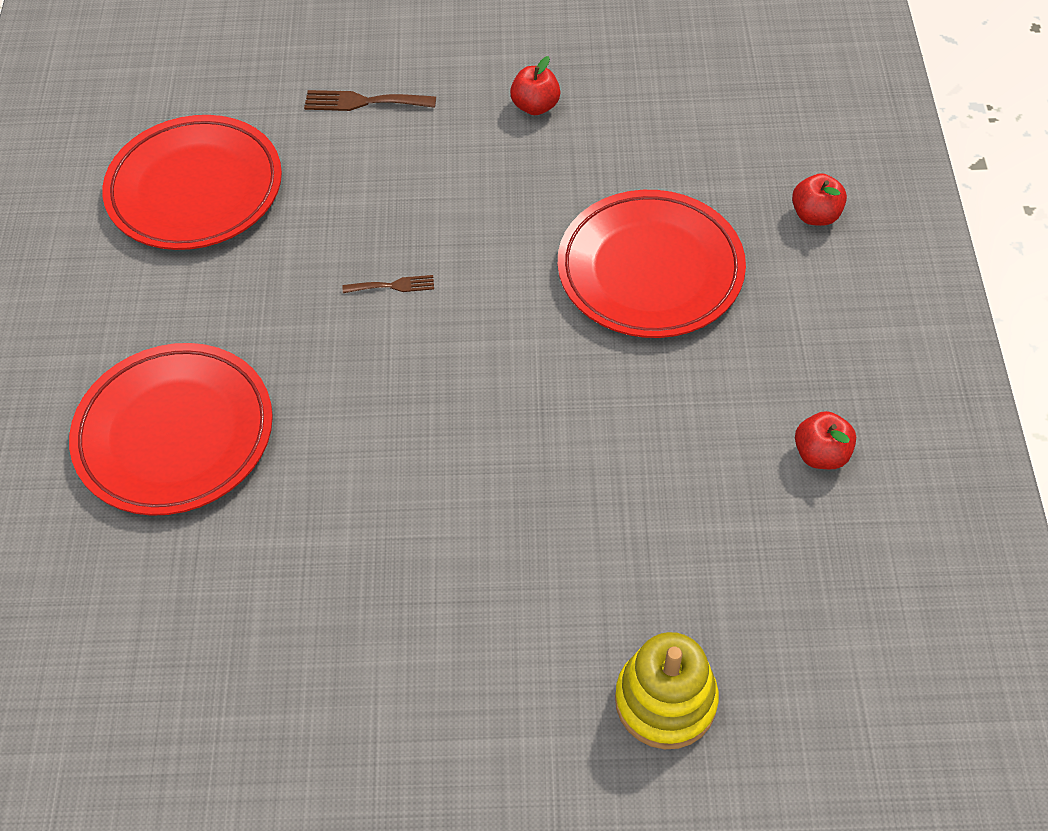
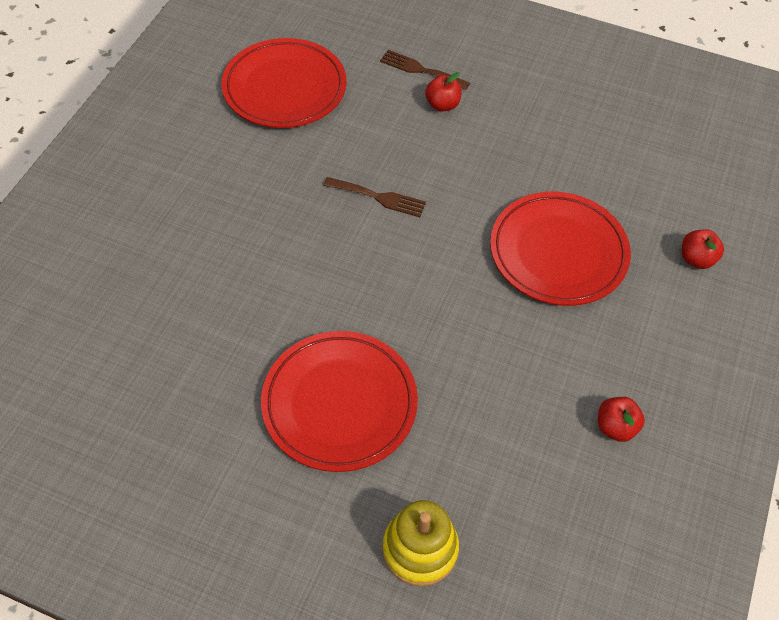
camera: 20 degrees right, 0 degrees up
(175, 434) = (193, 239): red plate -> red plate (339, 403)
(393, 286) = (379, 197): brown fork -> brown fork, size x1.59
(535, 106) = (534, 113): red apple -> red apple (442, 105)

